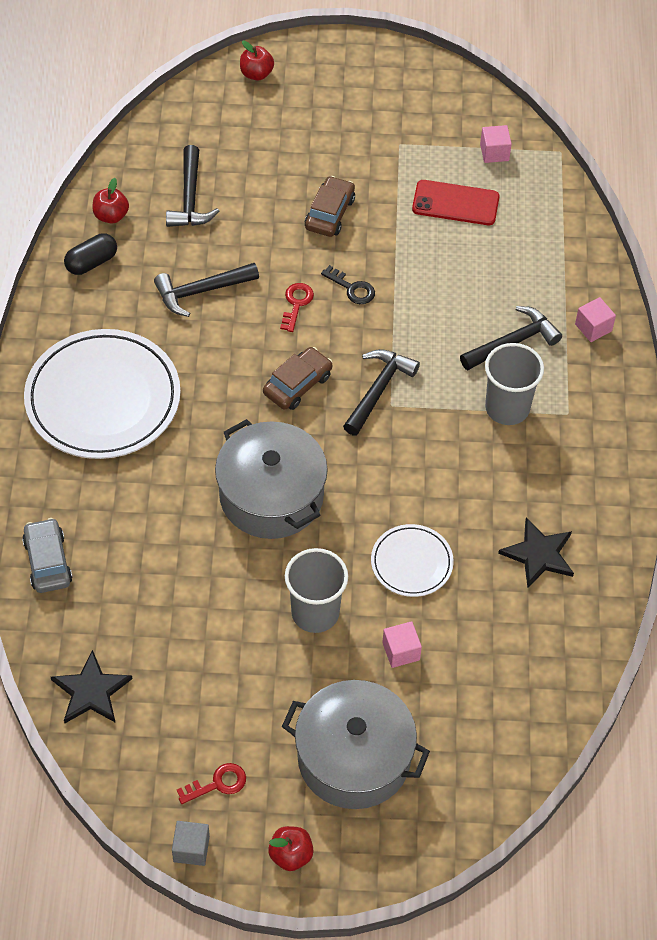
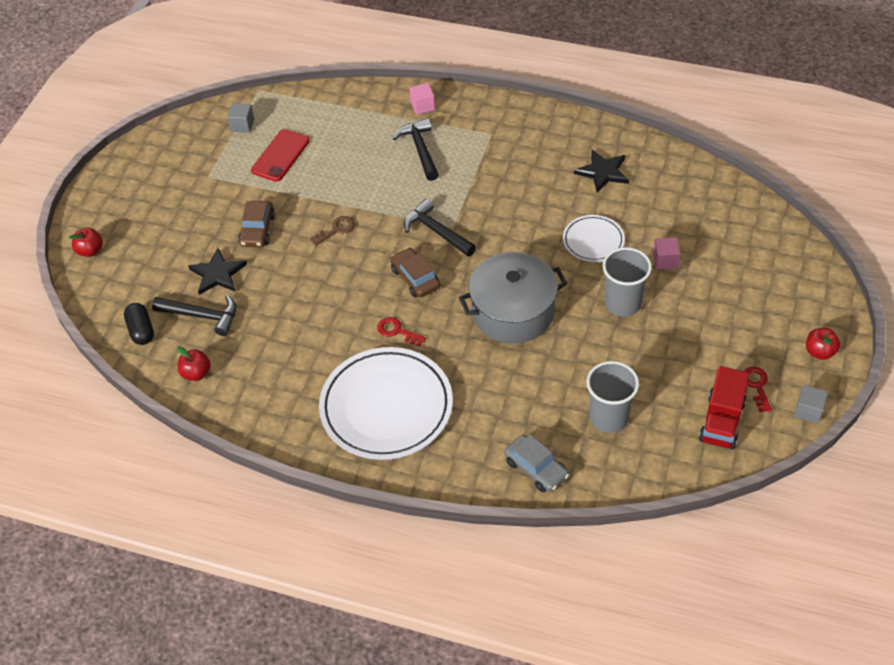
camera: 70 degrees left, 5 degrees down
(47, 561) = (536, 468): grey car -> grey car turned 135 degrees counterclockwise
(91, 262) = (241, 394): black capsule -> black capsule (141, 330)
(91, 691) = (663, 455): black star -> black star (217, 274)
(154, 749) = (721, 421): none -> red truck
(201, 291) = (302, 323): black hammer -> none
(296, 304) = (338, 266): red key -> red key (397, 331)
(329, 213) = (257, 230): brown car -> brown car turned 120 degrees counterclockwise
(352, 288) = (336, 229): black key -> brown key
(353, 758) = (747, 302): grey pot -> none
(494, 152) = (242, 125): pink cube -> grey cube
(507, 408) = (476, 164): grey cup -> grey cup (609, 417)

